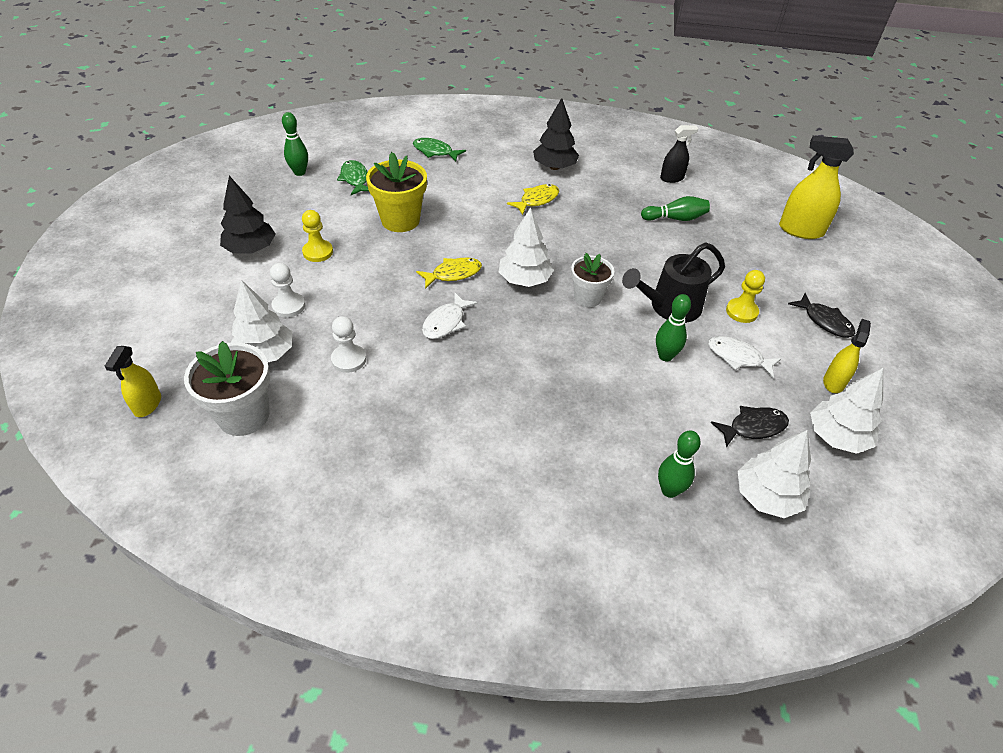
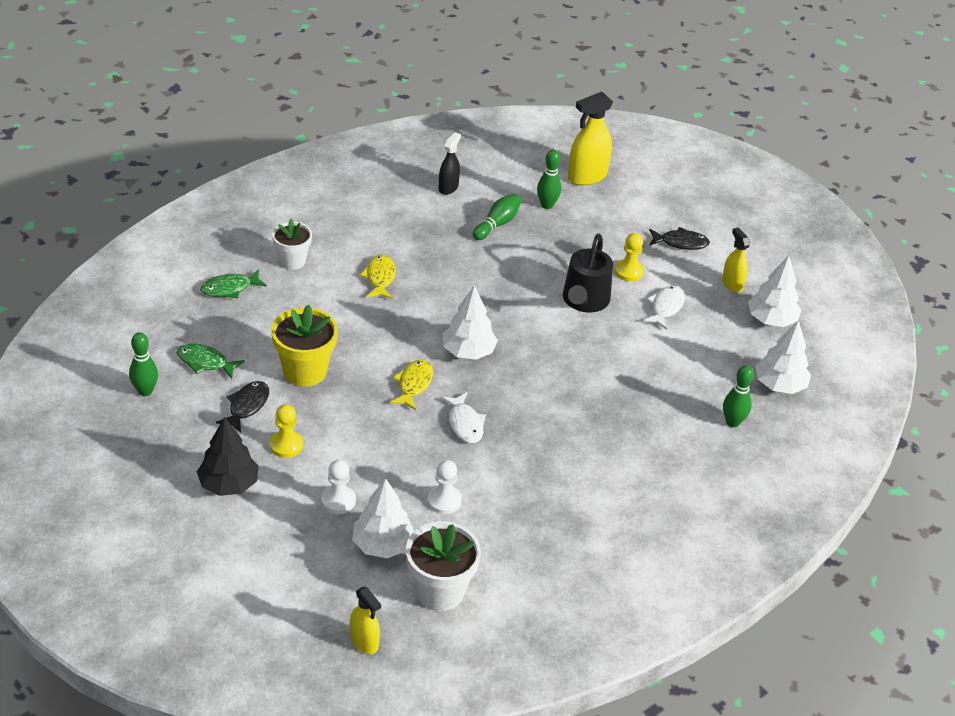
camera: 50 degrees left, 5 degrees down
(554, 167) = (348, 237): black tree -> none
(587, 297) = (526, 333): white flower pot -> white flower pot (292, 261)
(665, 356) = (626, 339): green bowling pin -> green bowling pin (547, 205)
(738, 357) = (665, 307): white fish -> white fish turned 135 degrees clockwise
(753, 427) = (726, 348): black fish -> black fish (247, 406)

